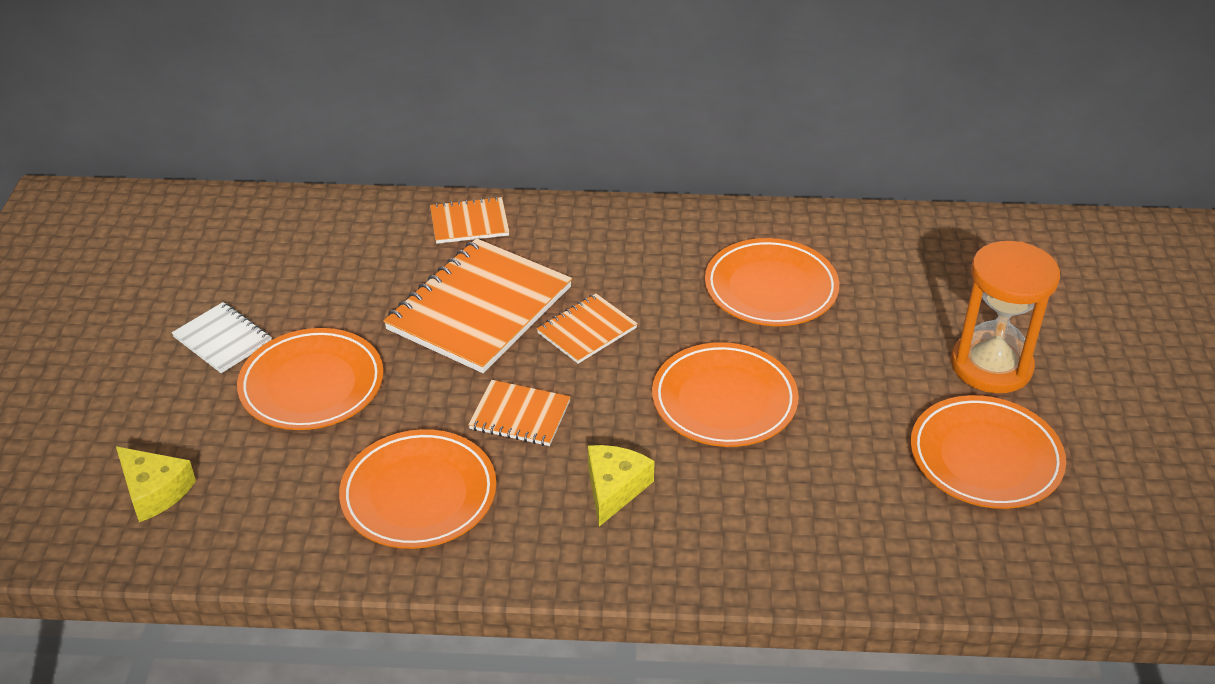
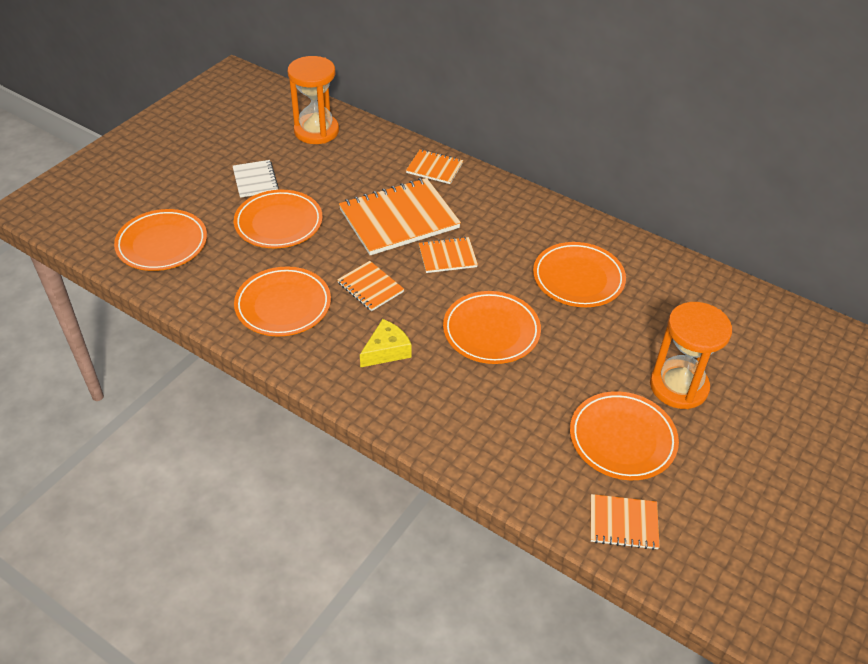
camera: 30 degrees right, 5 degrees up
(154, 491) = (162, 244): yellow cheese -> orange plate
(256, 236) = (316, 131): none -> orange hourglass
(1071, 556) = (623, 523): none -> orange notebook

